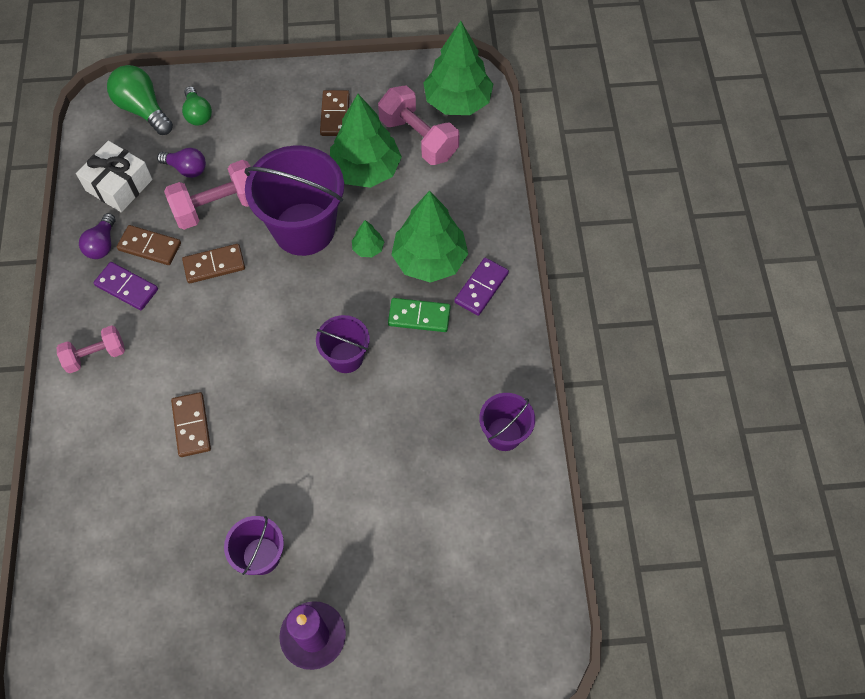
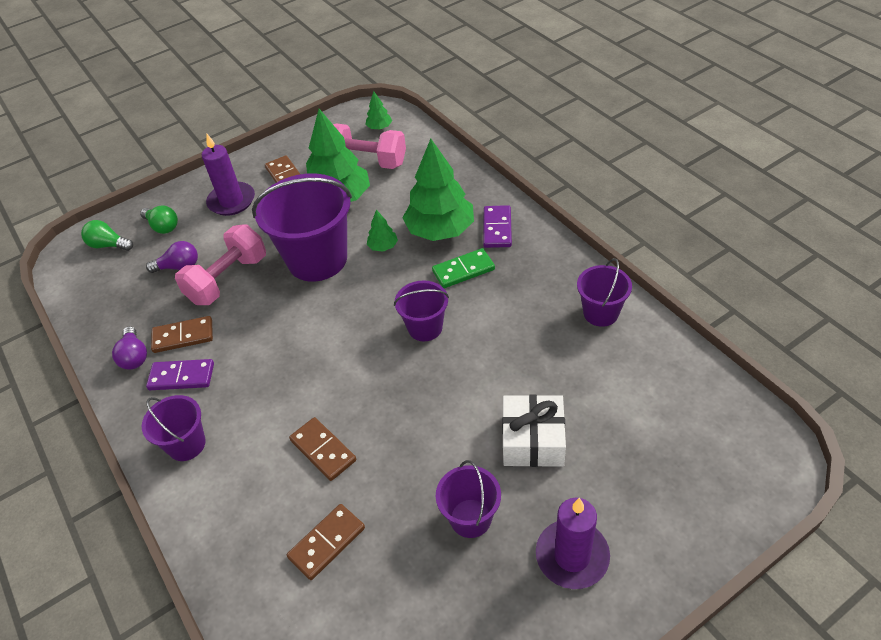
camera: 25 degrees left, 15 degrees down
(95, 355) = (186, 444): pink dumbbell -> purple bucket
(119, 185) = (121, 306): white gift -> white gift (533, 440)
(143, 109) = (108, 245): green light bulb -> green light bulb, size x0.64
(214, 265) = (255, 321): brown domino -> brown domino (327, 543)
(271, 117) = (231, 201): none -> purple candle
(457, 101) = (379, 127): green tree -> green tree, size x0.44

